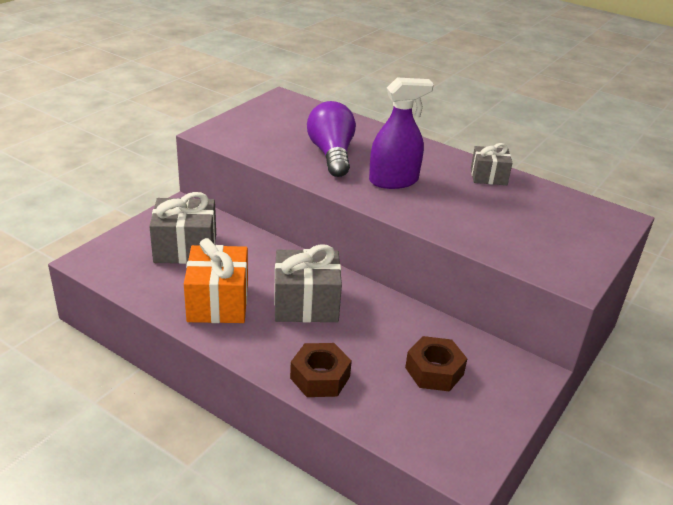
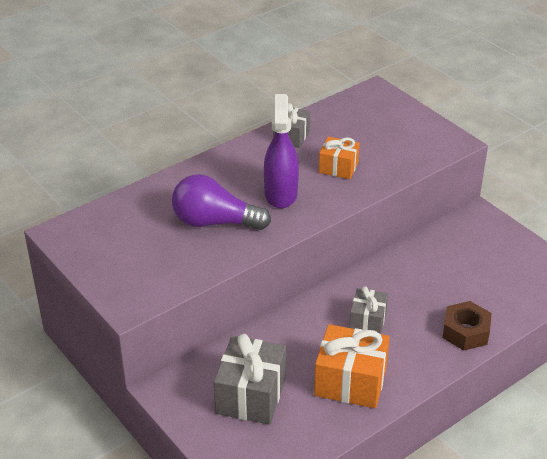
camera: 70 degrees left, 5 degrees up
(306, 304) = (367, 321): grey gift -> grey gift, size x0.60
(434, 371) = (468, 265): brown nut -> none
(459, 207) = (338, 167): none -> orange gift

